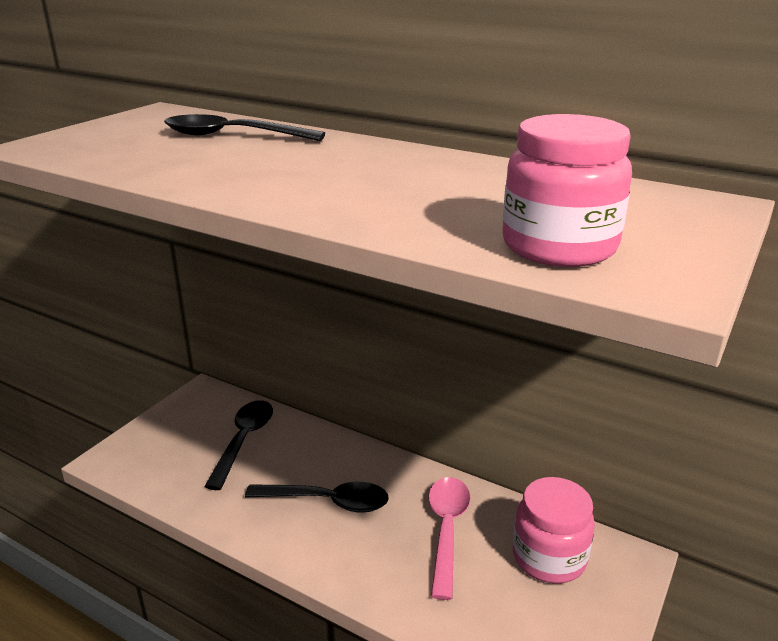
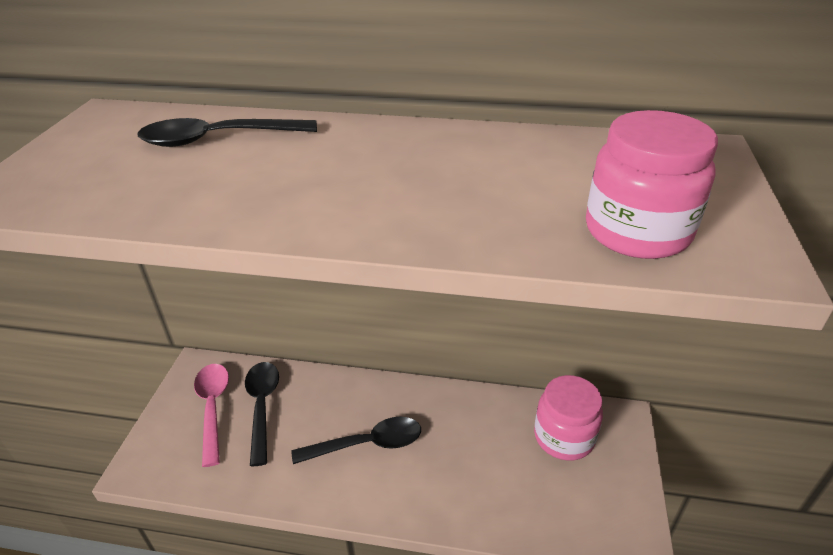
camera: 20 degrees left, 10 degrees up
(446, 530) = (476, 438): pink spoon -> pink spoon (213, 408)

